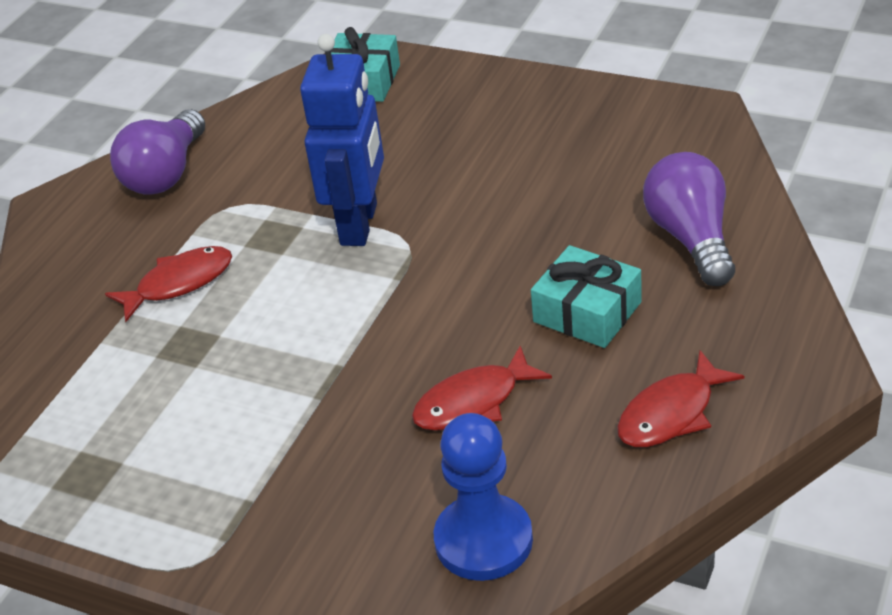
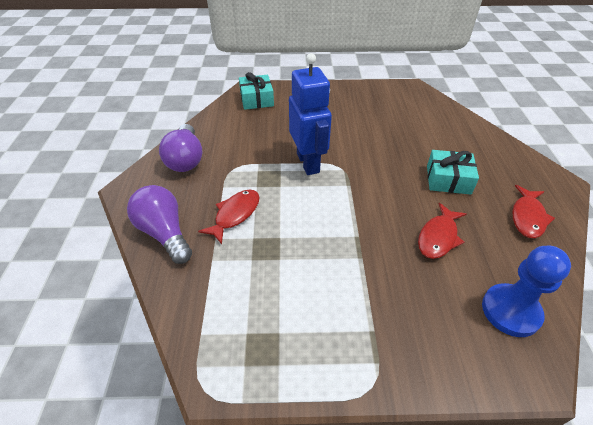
camera: 30 degrees left, 5 degrees up
(691, 238) = (459, 138): purple light bulb -> purple light bulb (164, 233)

